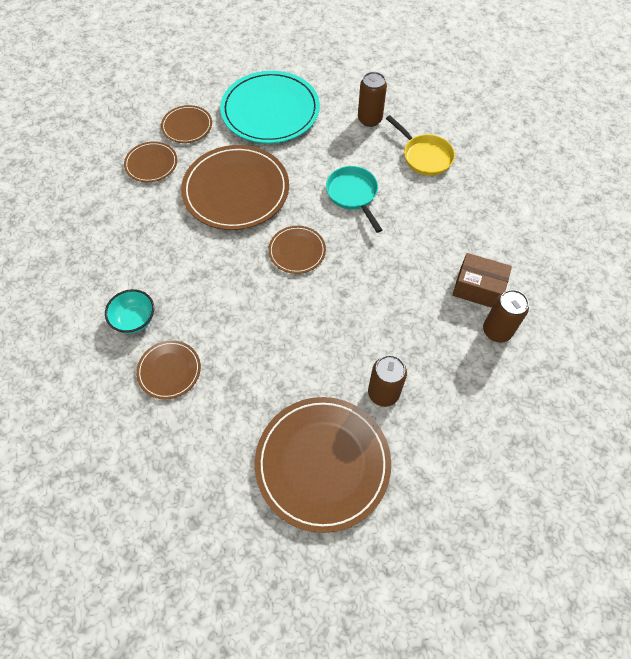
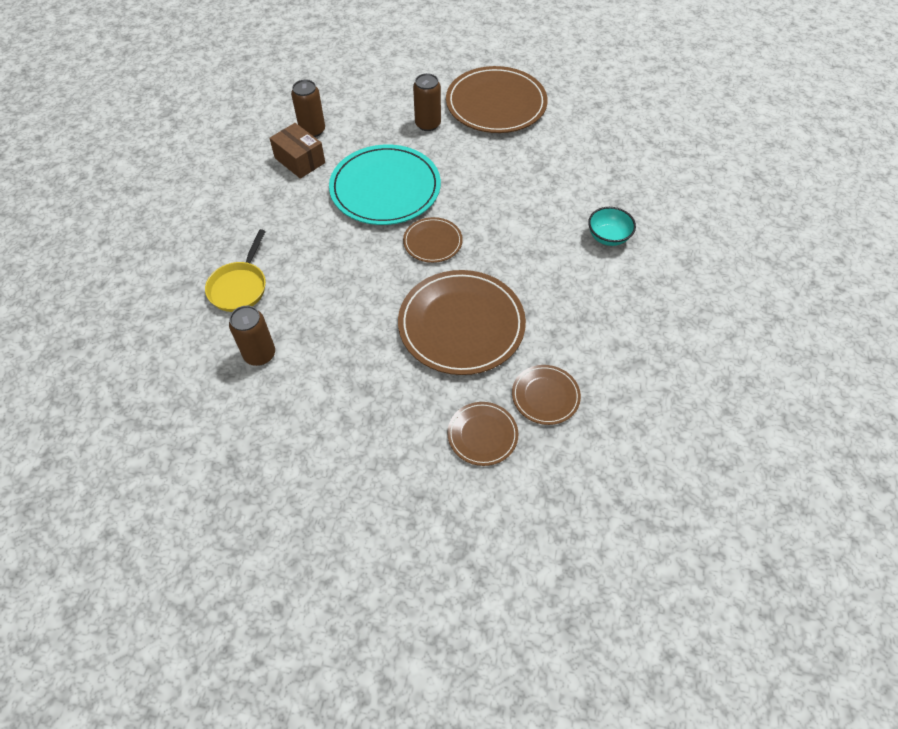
camera: 155 degrees left, 5 degrees down
(169, 370) = (588, 190): brown plate -> none
(270, 110) = (367, 415): turquoise plate -> turquoise plate (385, 188)
(353, 195) = (343, 274): turquoise pan -> none
(424, 156) = (240, 287): yellow pan -> yellow pan turned 150 degrees counterclockwise

